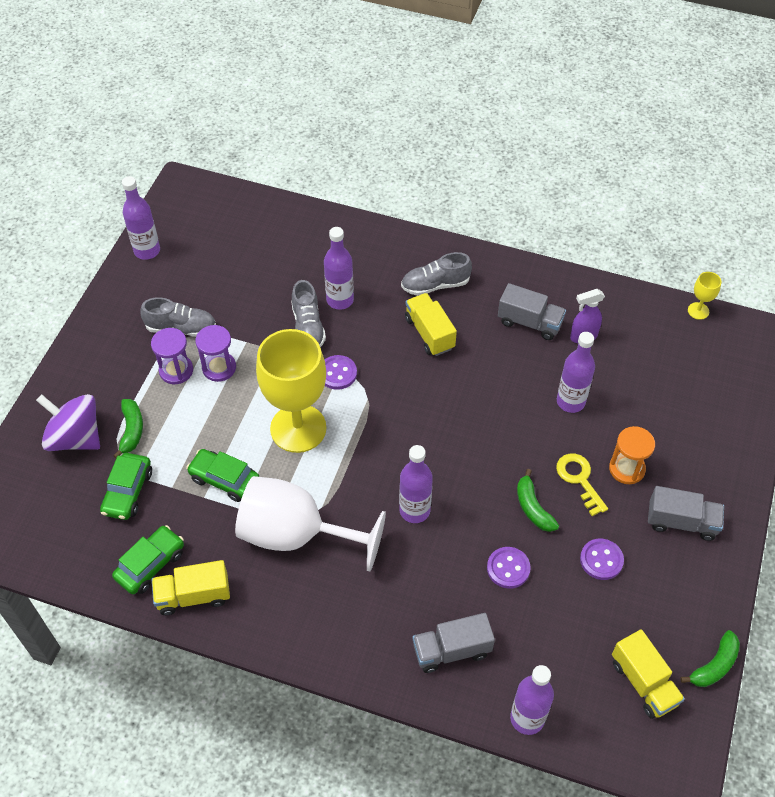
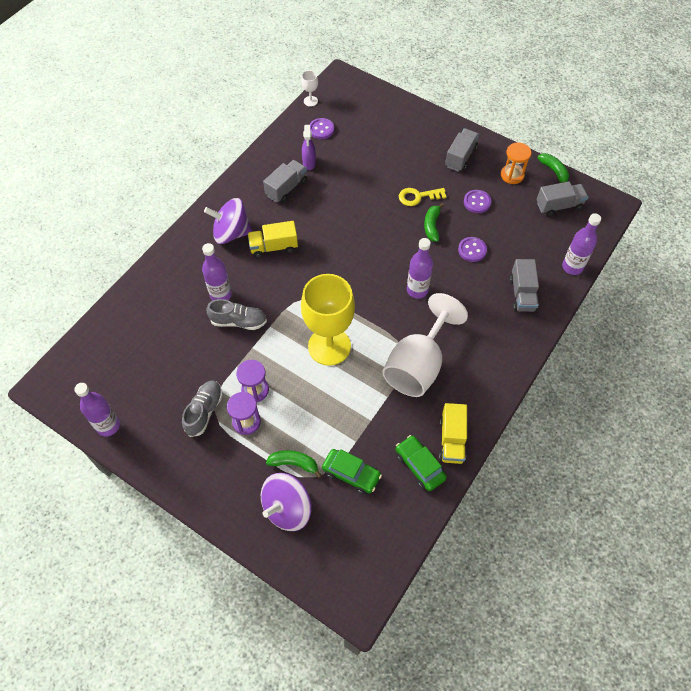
camera: 75 degrees left, 5 degrees up
(224, 480) = (359, 403): green car -> none
(337, 373) = (288, 311): purple button -> purple button (321, 129)
(435, 285) = (231, 233): grey shoe -> purple spinning top
(533, 508) = (432, 226): green banana -> green banana turned 105 degrees clockwise
(570, 402) = (358, 184): purple bottle -> none
(627, 469) = (417, 171): orange hourglass -> orange hourglass (512, 175)
(643, 682) = (559, 206): yellow truck -> grey truck
(698, 311) = (310, 101): yellow goblet -> white goblet

